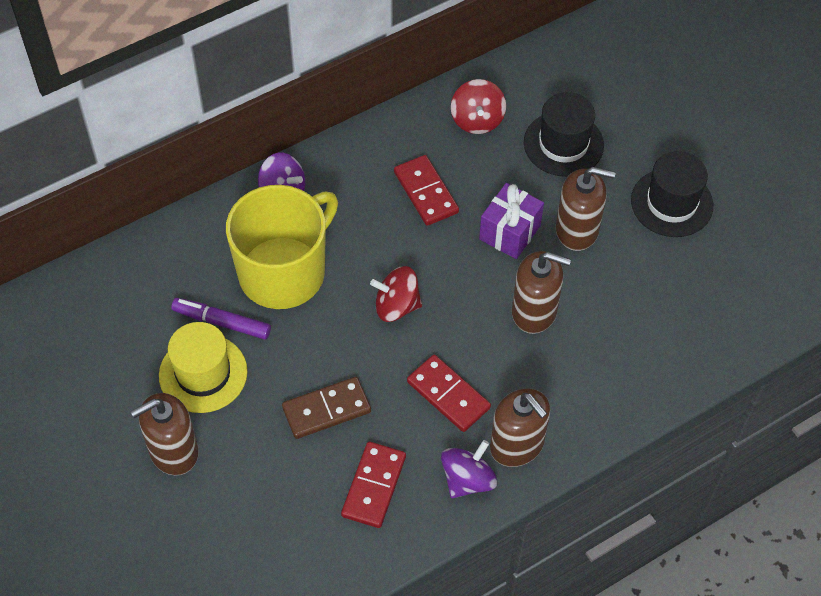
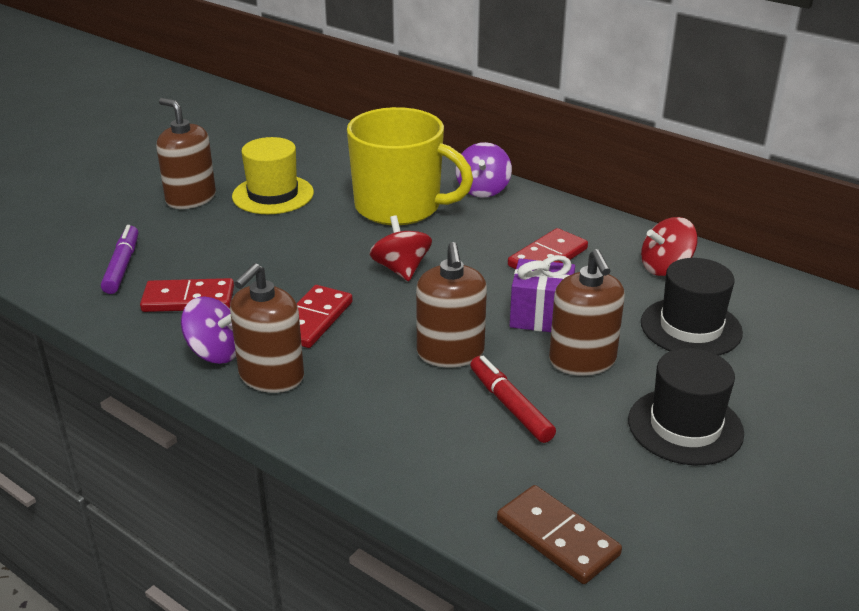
camera: 70 degrees right, 25 degrees down
(222, 322) = (329, 191): purple marker -> purple marker (122, 266)
(326, 409) = (263, 257): brown domino -> brown domino (557, 537)
(613, 296) = (510, 406): none -> red marker

